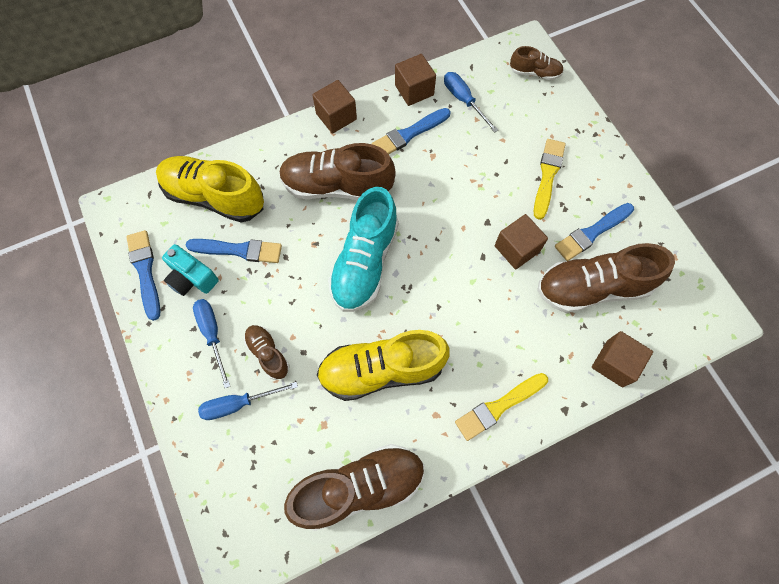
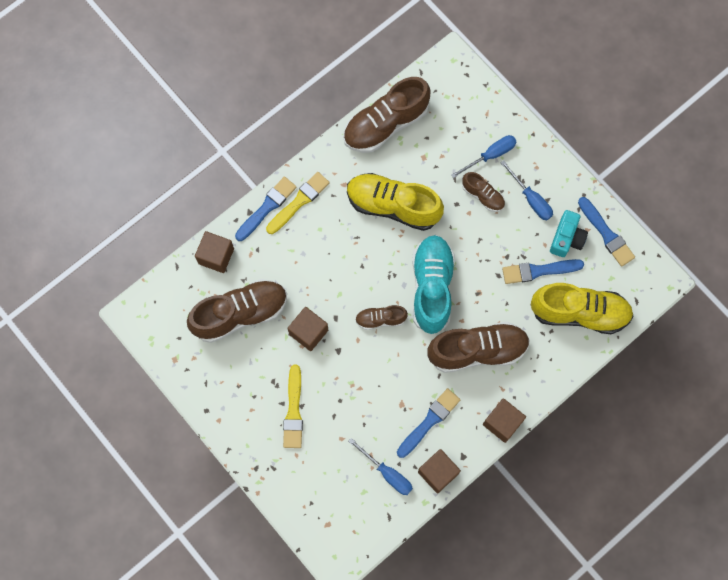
camera: 165 degrees right, 5 degrees up
(192, 278) = (566, 238): turquoise camera -> turquoise camera turned 90 degrees clockwise
(381, 370) = (393, 206): yellow shoe -> yellow shoe turned 135 degrees counterclockwise
(534, 73) = (325, 526): brown shoe -> brown shoe (380, 319)
(592, 233) = (247, 363): blue brush -> blue brush (267, 207)

